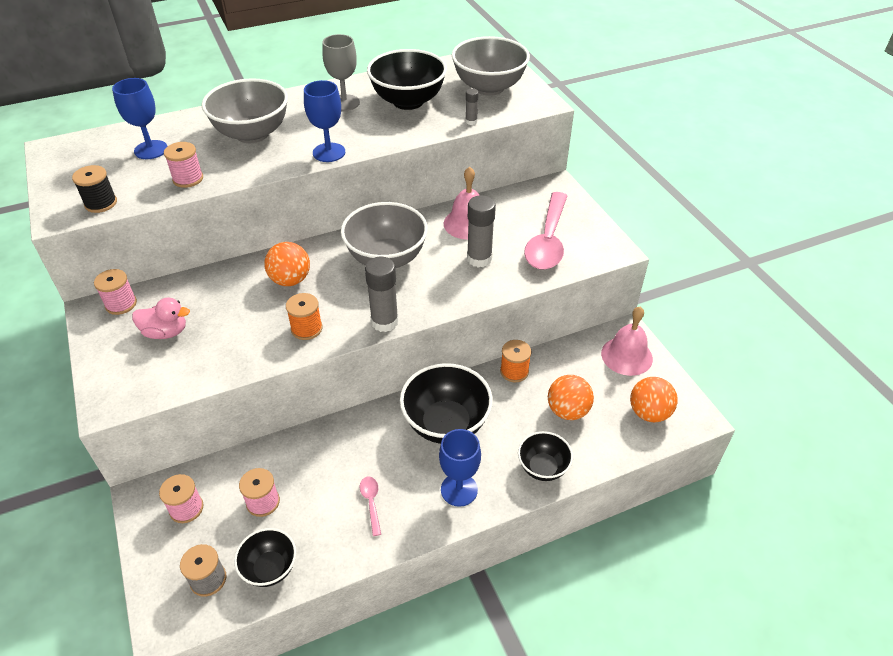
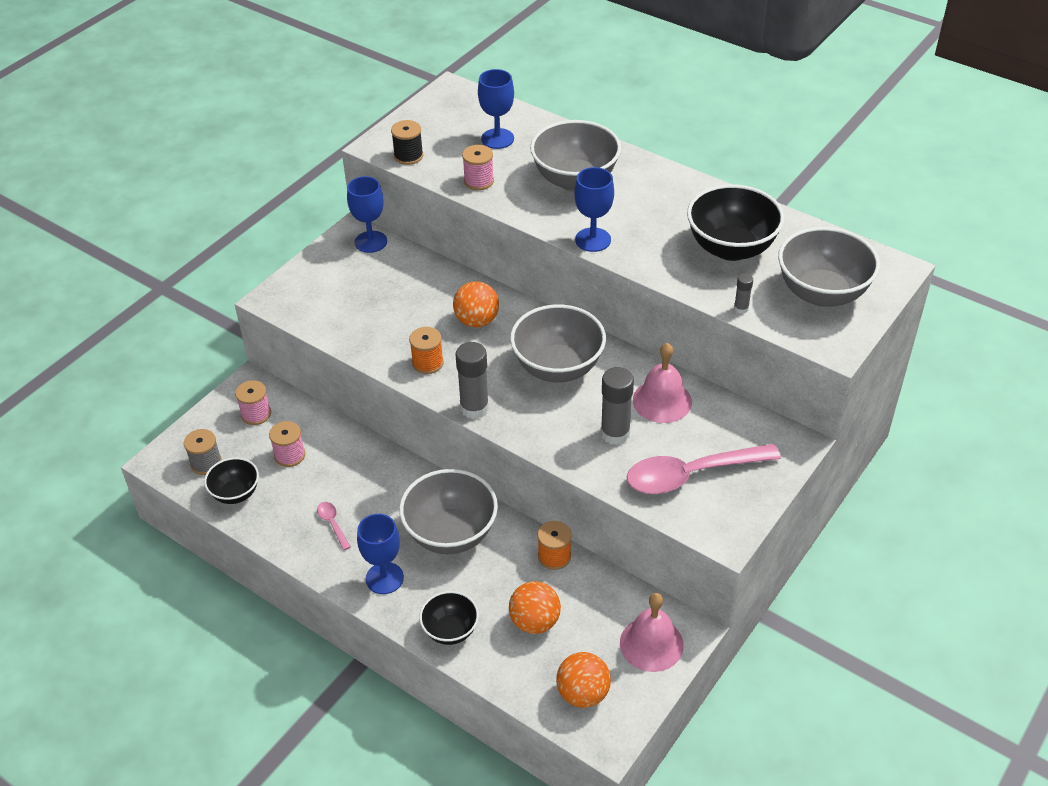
camera: 60 degrees right, 0 degrees up
(121, 304) = (371, 242): pink spool -> blue goblet
(166, 332) = (361, 284): pink duck -> none
(344, 103) = (683, 208): grey goblet -> none
(371, 502) = (332, 524): pink spoon -> pink spoon turned 75 degrees counterclockwise
(446, 424) = (451, 534): black bowl -> grey bowl

